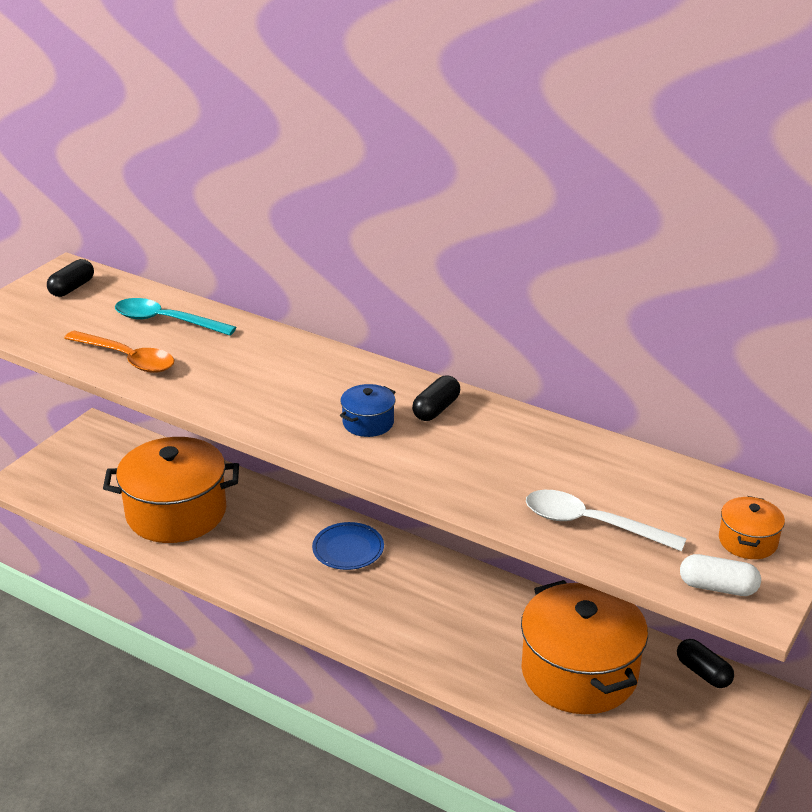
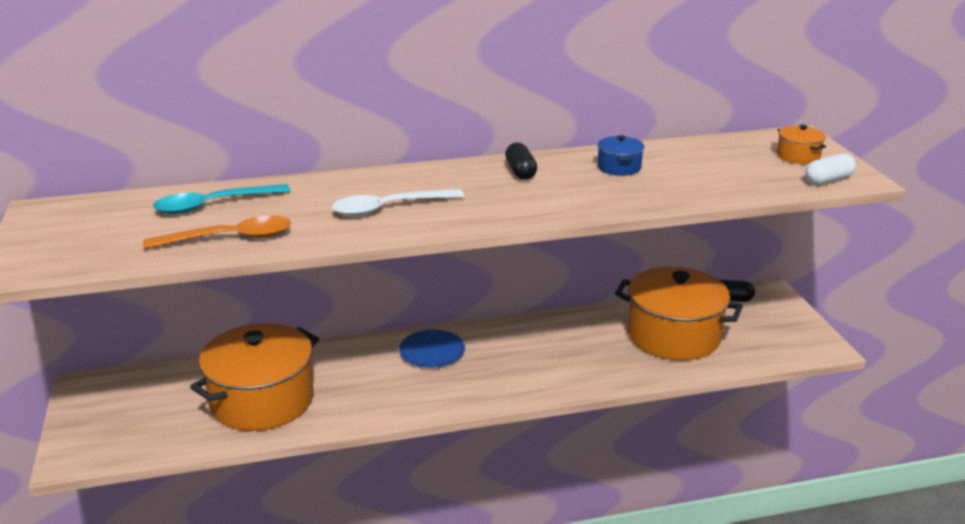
camera: 45 degrees left, 5 degrees down
(72, 288) = (73, 218): black capsule -> none
(368, 423) = (494, 196): blue pot -> blue pot (619, 167)
(590, 524) = (718, 183): white spoon -> white spoon (388, 208)

